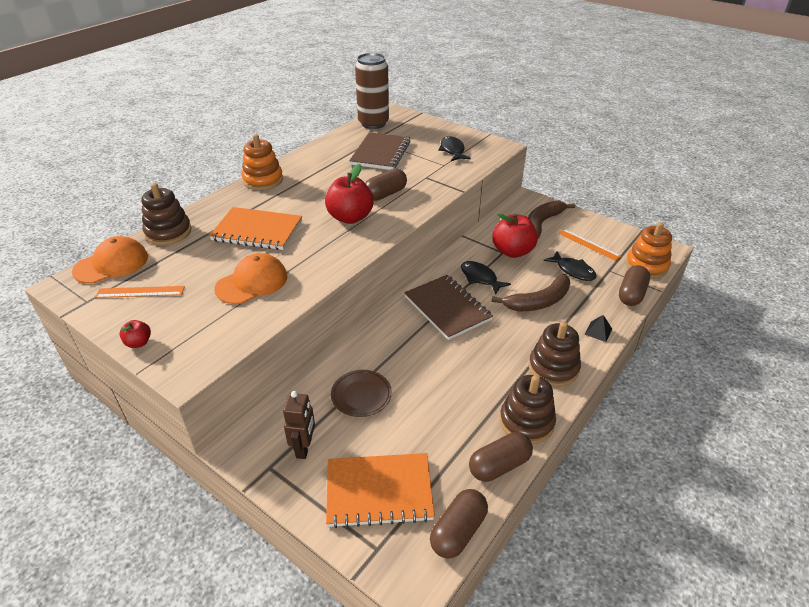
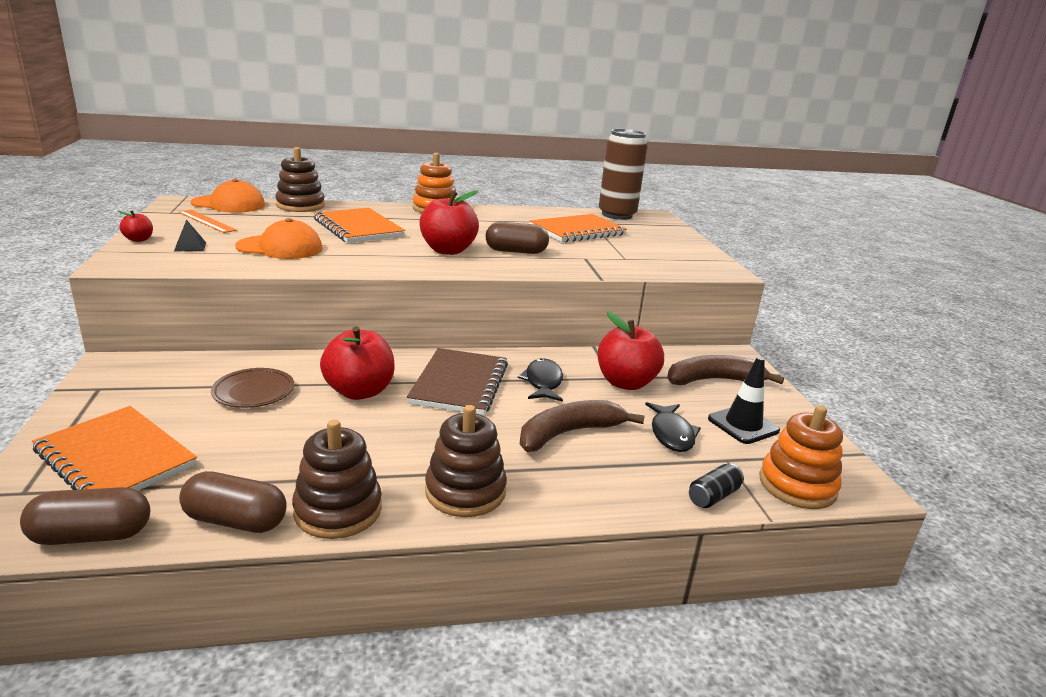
camera: 40 degrees right, 15 degrees down
(304, 448) = (142, 394): brown robot -> none
(380, 153) = (577, 231): brown notebook -> orange notebook
(412, 351) = (359, 391): none -> red apple
(452, 150) = (659, 254): black fish -> none
(538, 302) = (569, 433): brown banana -> brown banana turned 135 degrees clockwise
(588, 244) = (743, 425): orange ruler -> black traffic cone
(598, 331) = (590, 498): black pyramid -> black pyramid (190, 246)
(631, 294) = (713, 496): brown capsule -> black can

